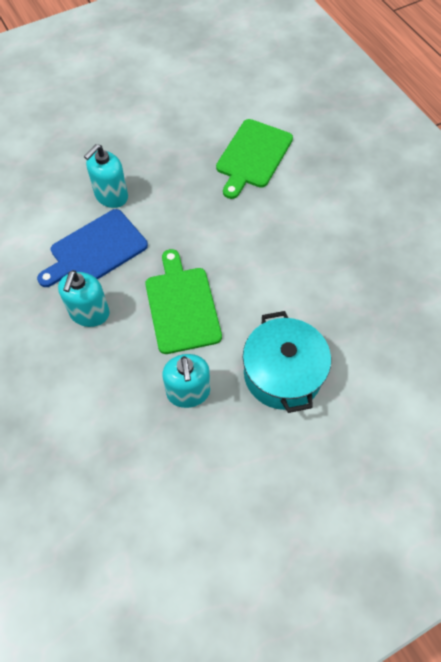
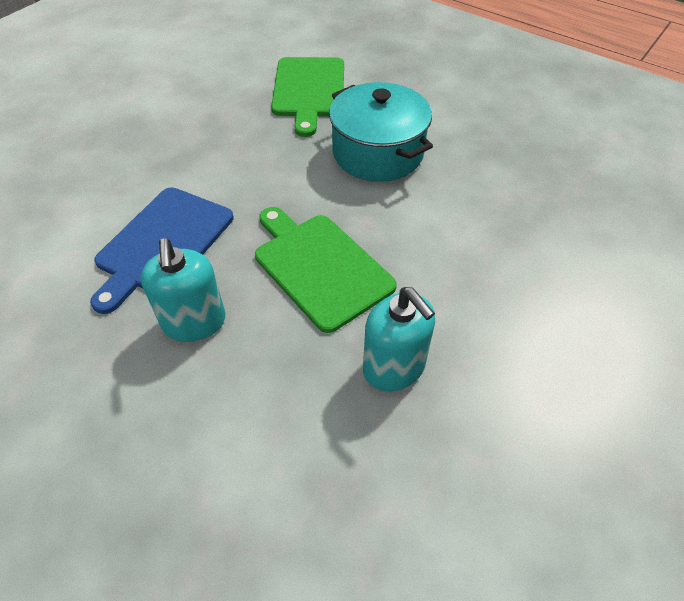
camera: 25 degrees left, 10 degrees down
(111, 196) = (153, 178): turquoise soap dispenser -> none
(282, 373) = (499, 296): turquoise pot -> turquoise pot (377, 153)

